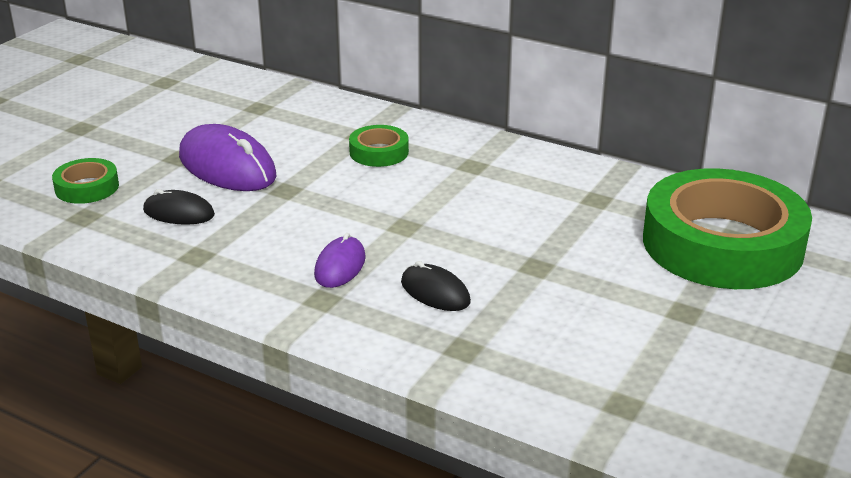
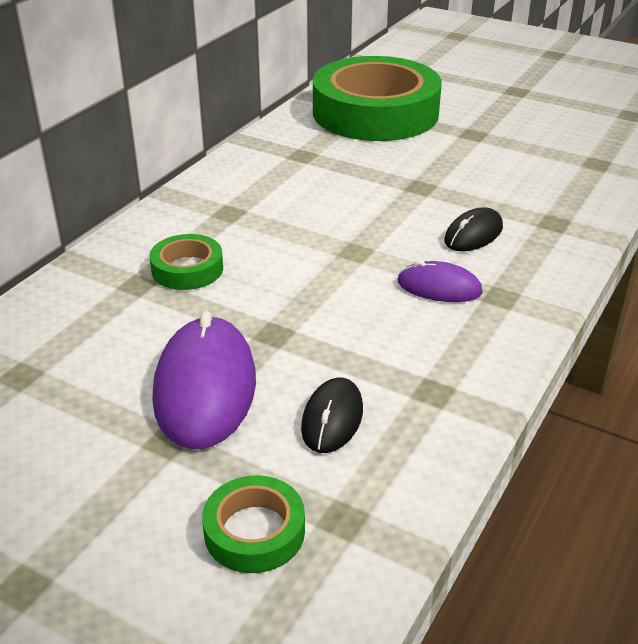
camera: 90 degrees left, 5 degrees up
(227, 166) = (205, 387): purple mouse -> purple mouse turned 45 degrees counterclockwise

